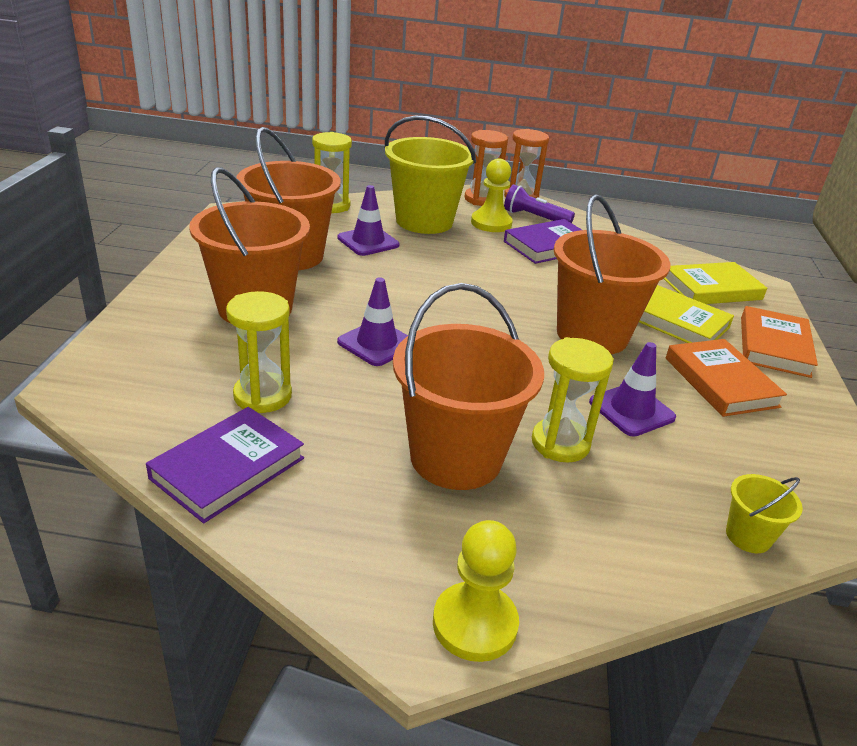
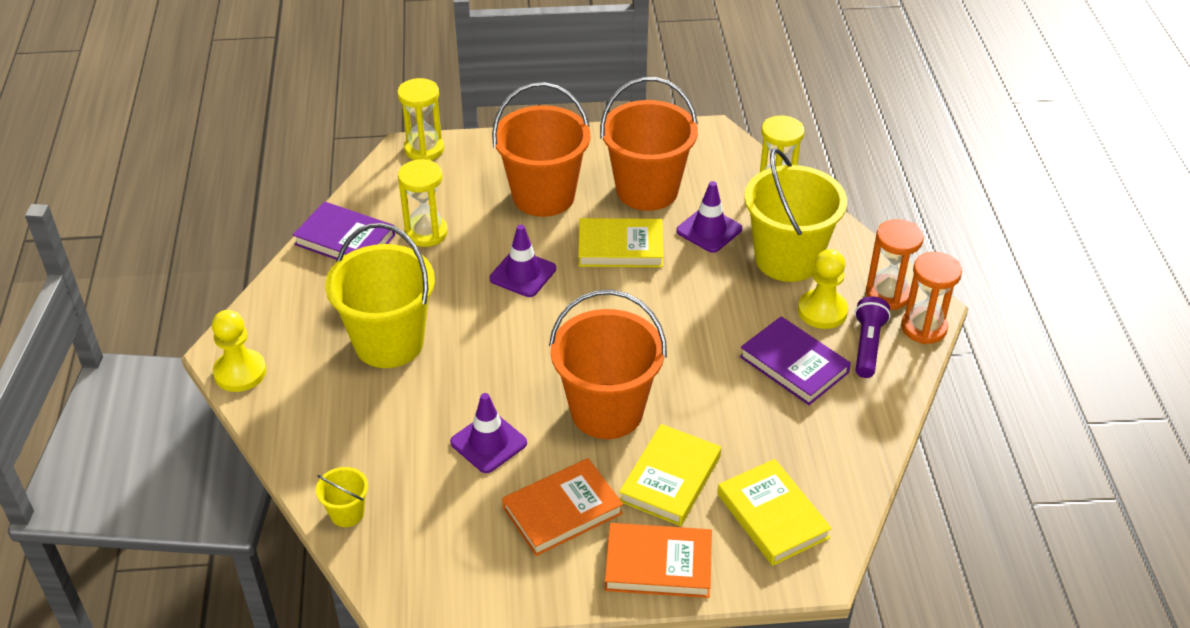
camera: 80 degrees right, 10 degrees up
(366, 284) = (620, 247): none -> yellow book
(456, 457) = (389, 342): orange bucket -> yellow bucket
(560, 443) = (425, 399): yellow hourglass -> yellow hourglass (424, 149)

